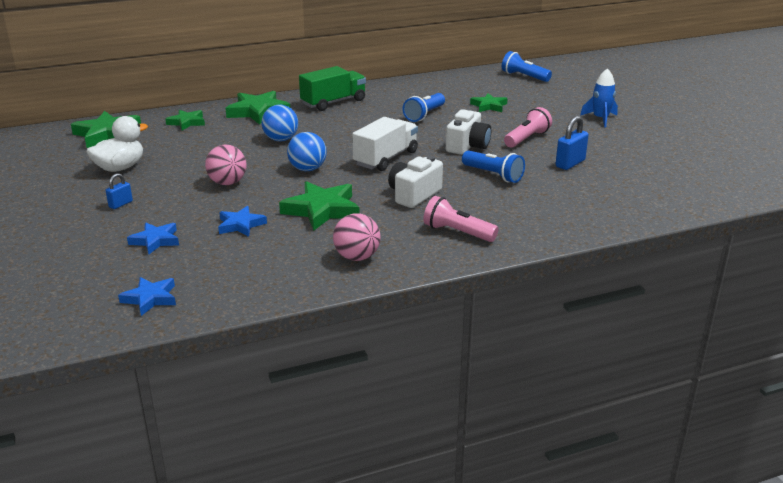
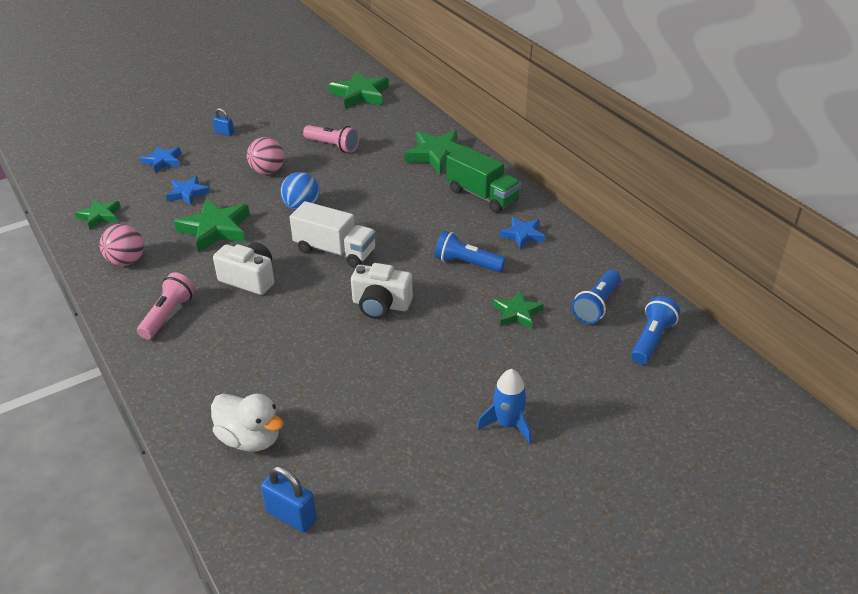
camera: 80 degrees right, 10 degrees up
(120, 168) = (292, 116): white duck -> white duck (250, 439)
(150, 298) = (77, 179): blue star -> blue star (522, 235)
(187, 122) = (398, 124): green star -> green star (100, 216)
(281, 139) = (369, 181): blue ball -> none
(493, 175) = (303, 330): blue flashlight -> blue flashlight (596, 305)
(527, 139) = (415, 352): pink flashlight -> pink flashlight (333, 146)
(570, 163) = (345, 394): blue padlock -> blue padlock (291, 516)

